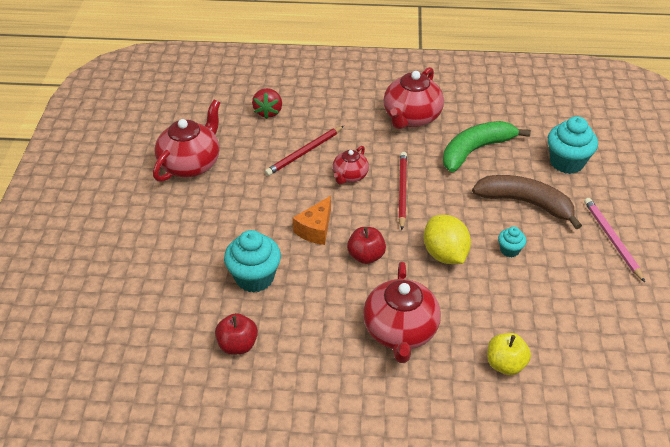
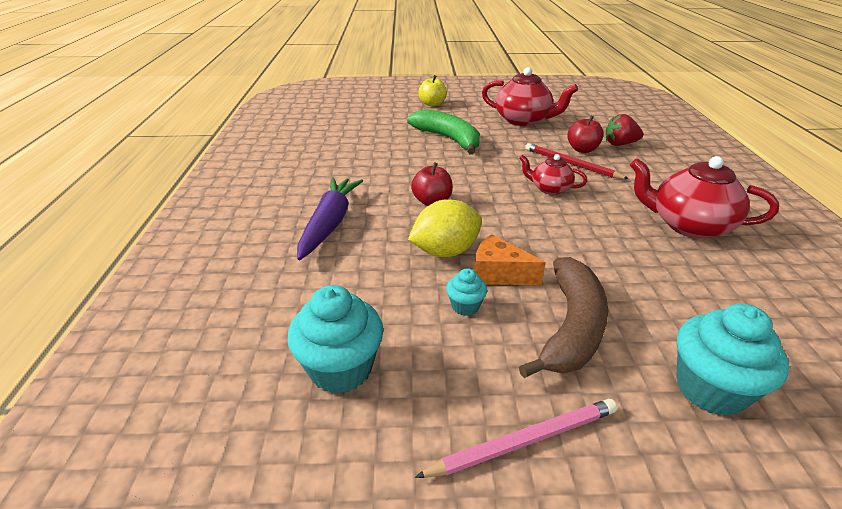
camera: 85 degrees right, 10 degrees down
(237, 345) = (324, 151): red apple -> red apple (582, 149)
(254, 277) = (396, 153): turquoise cupcake -> turquoise cupcake (341, 368)
(315, 229) = (462, 175): orange cheese -> orange cheese (499, 274)
(400, 331) = (330, 223): red teapot -> purple carrot
(402, 191) = (543, 221): red pencil -> none
(475, 150) = (662, 279): green banana -> green banana (448, 139)
(505, 364) = (272, 295): yellow apple -> yellow apple (432, 104)

